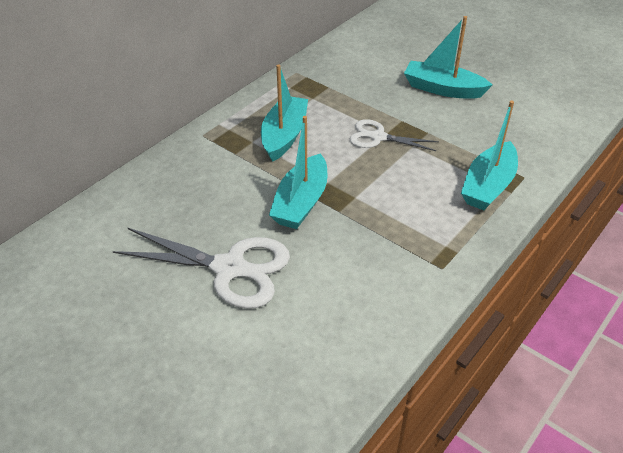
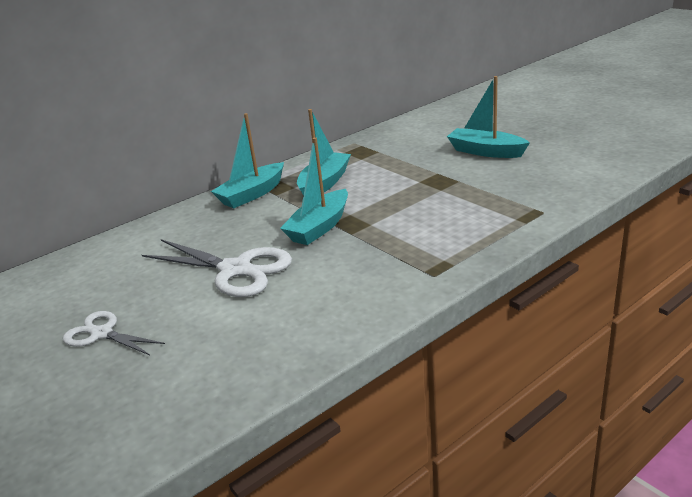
camera: 15 degrees right, 15 degrees down
(378, 137) = (410, 184): white scissors -> white scissors (102, 334)
(488, 186) = (504, 218): turquoise boat -> turquoise boat (252, 194)

